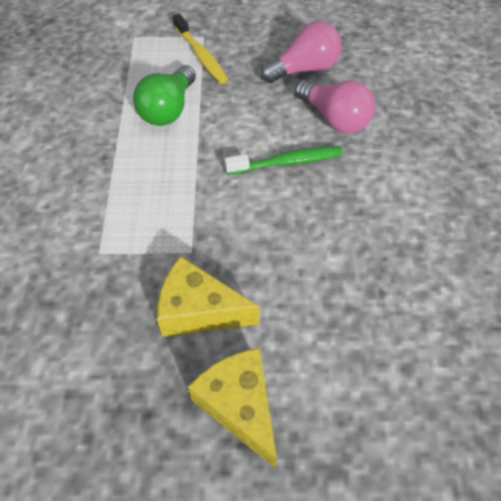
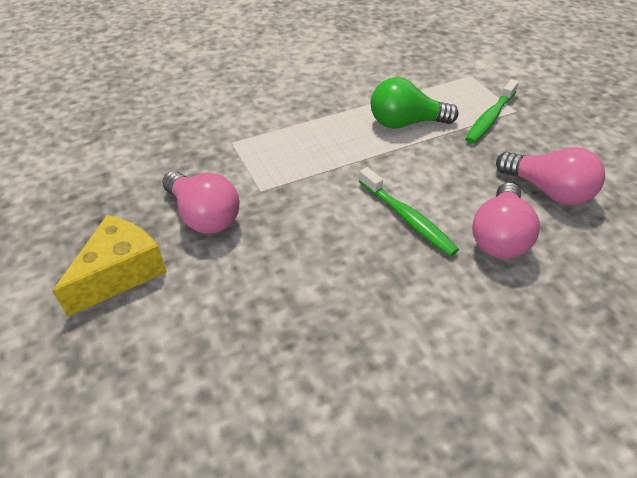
camera: 65 degrees right, 10 degrees down
(199, 310) = (204, 216): yellow cheese -> pink light bulb
(201, 55) = (490, 118): yellow toothbrush -> green toothbrush

